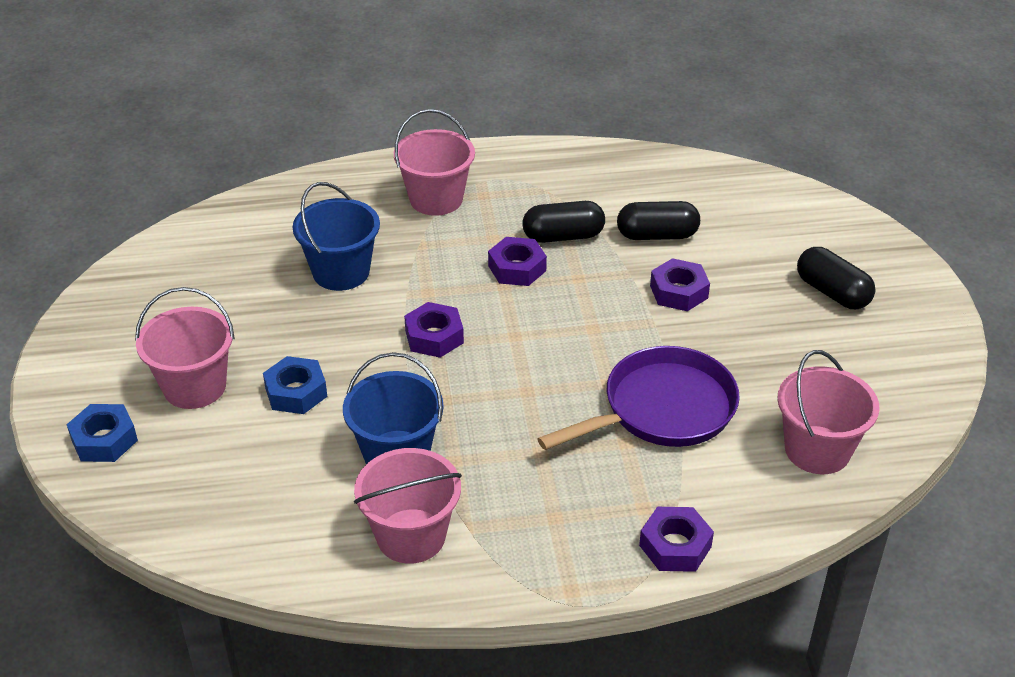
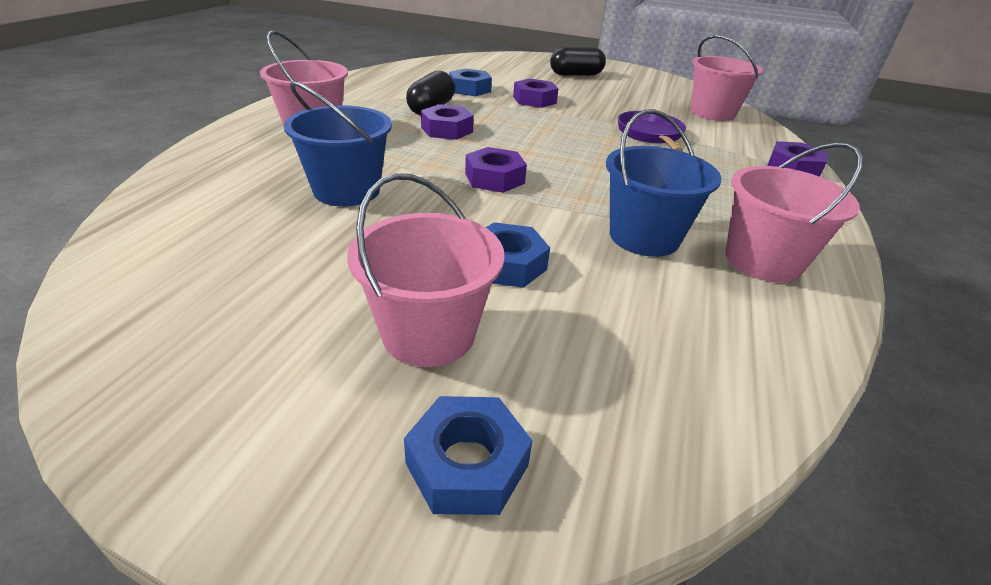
camera: 65 degrees left, 5 degrees down
(657, 235) = (470, 89): black capsule -> blue nut
(661, 409) = (650, 135): purple pan -> purple pan, size x0.67

